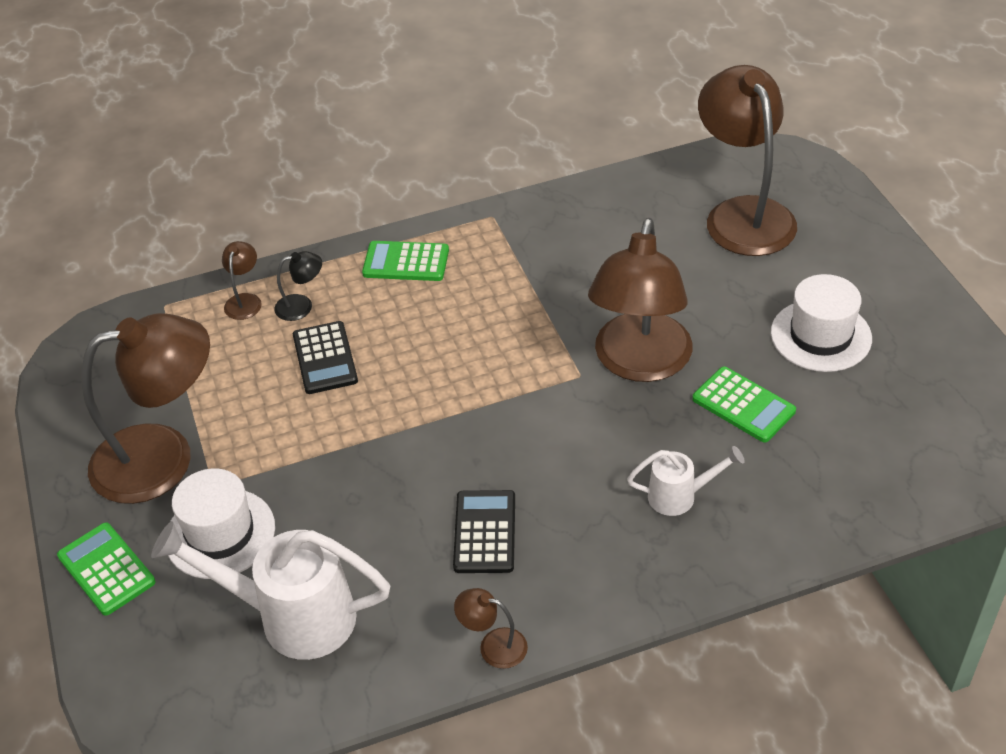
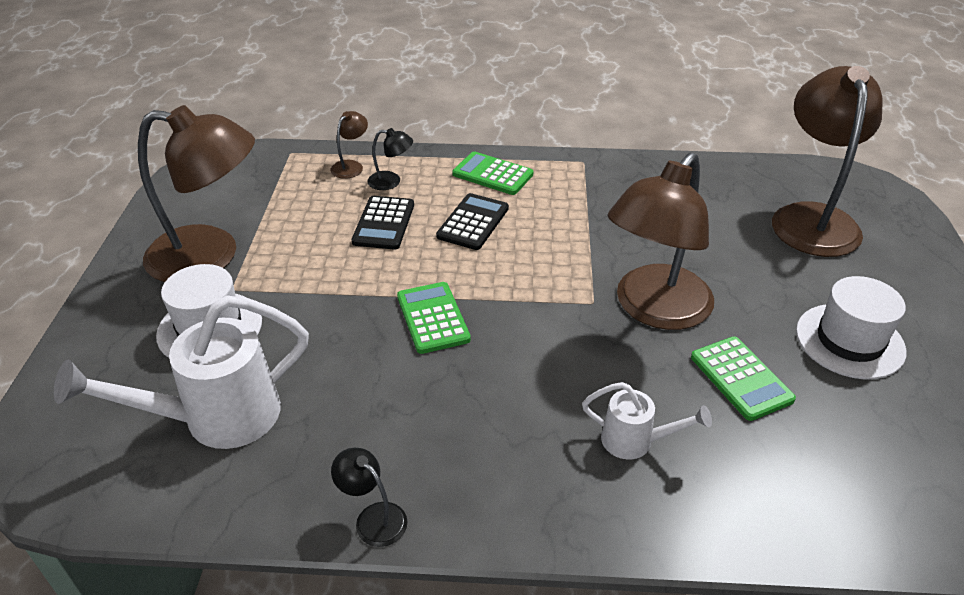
camera: 20 degrees right, 5 degrees down
(106, 569) = (105, 324): green calculator -> green calculator (433, 318)
(292, 617) = (216, 418): white watering can -> white watering can turned 60 degrees counterclockwise
(485, 532) = (429, 407): black calculator -> black calculator (473, 222)
(493, 645) = (373, 517): brown lamp -> black lamp

